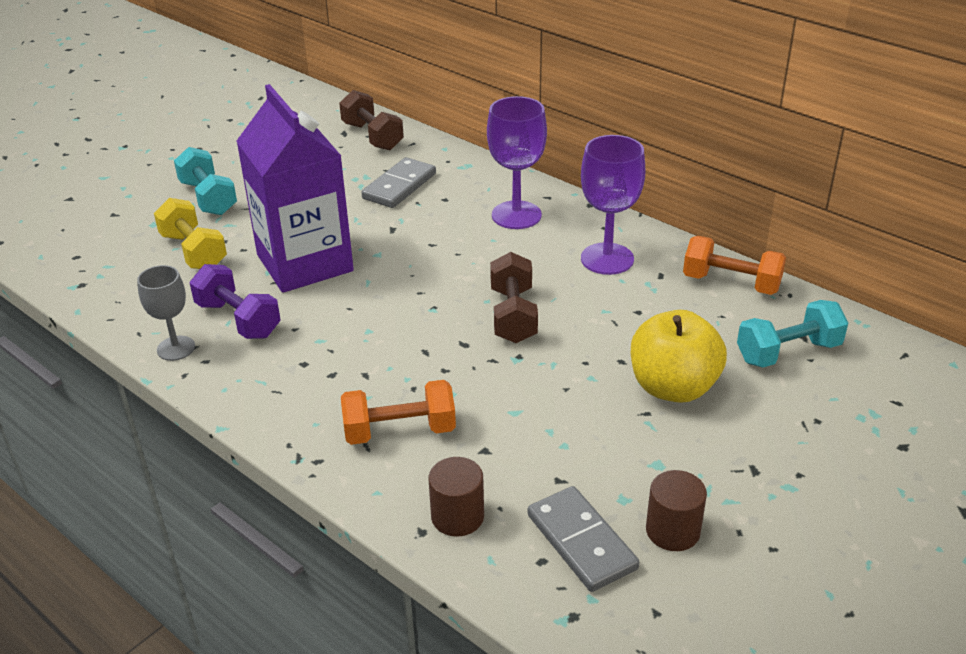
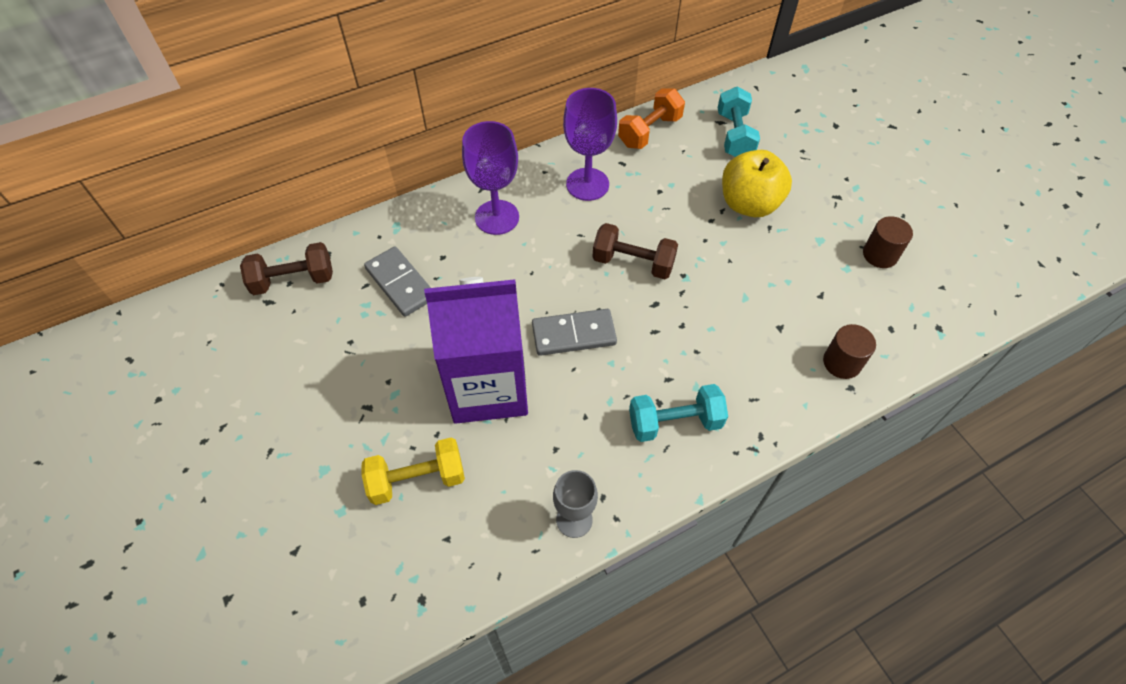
camera: 70 degrees left, 20 degrees up
(208, 198) = (320, 449): turquoise dumbbell -> turquoise dumbbell (674, 422)
(238, 319) = (552, 459): purple dumbbell -> none
(399, 431) = (744, 373): orange dumbbell -> none
(581, 541) = (879, 302): grey domino -> grey domino (574, 334)

